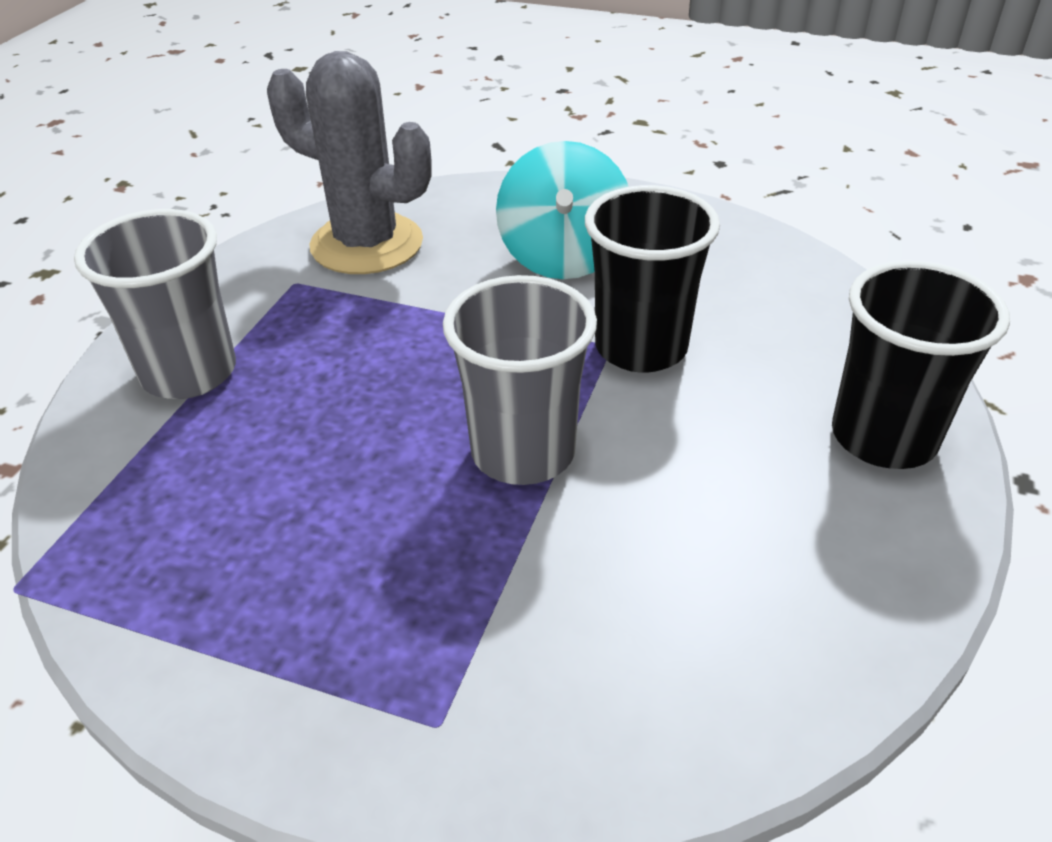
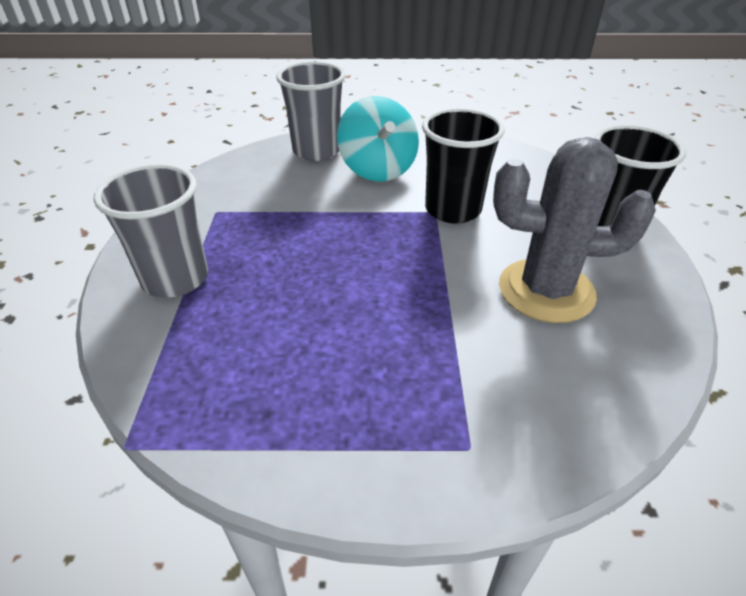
camera: 20 degrees left, 0 degrees up
(367, 244) = (251, 181): grey cactus -> grey cactus (546, 290)
(523, 452) = (422, 280): grey cup -> grey cup (316, 151)

